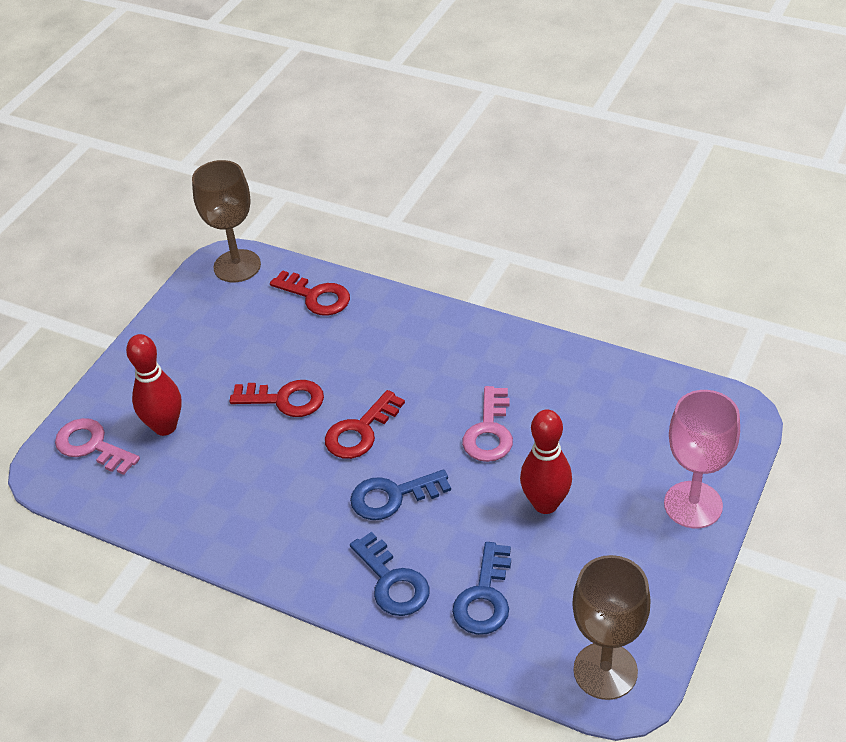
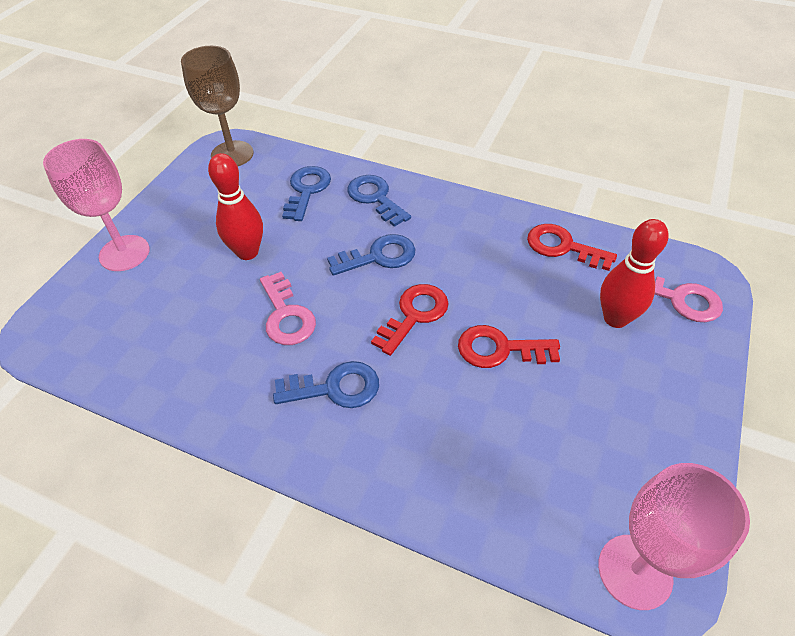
camera: 175 degrees right, 5 degrees up
(237, 266) = (635, 571): brown goblet -> pink goblet
(316, 296) = (499, 504): red key -> red key (563, 247)
(437, 369) = (335, 388): none -> blue key
(489, 431) = (286, 315): pink key -> pink key turned 150 degrees clockwise

